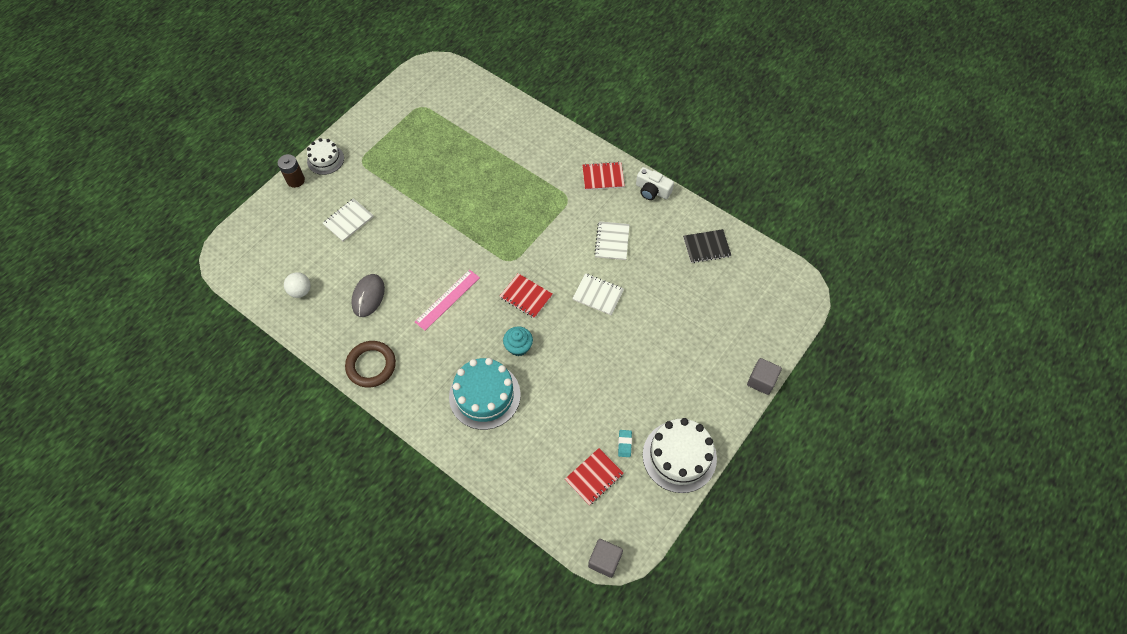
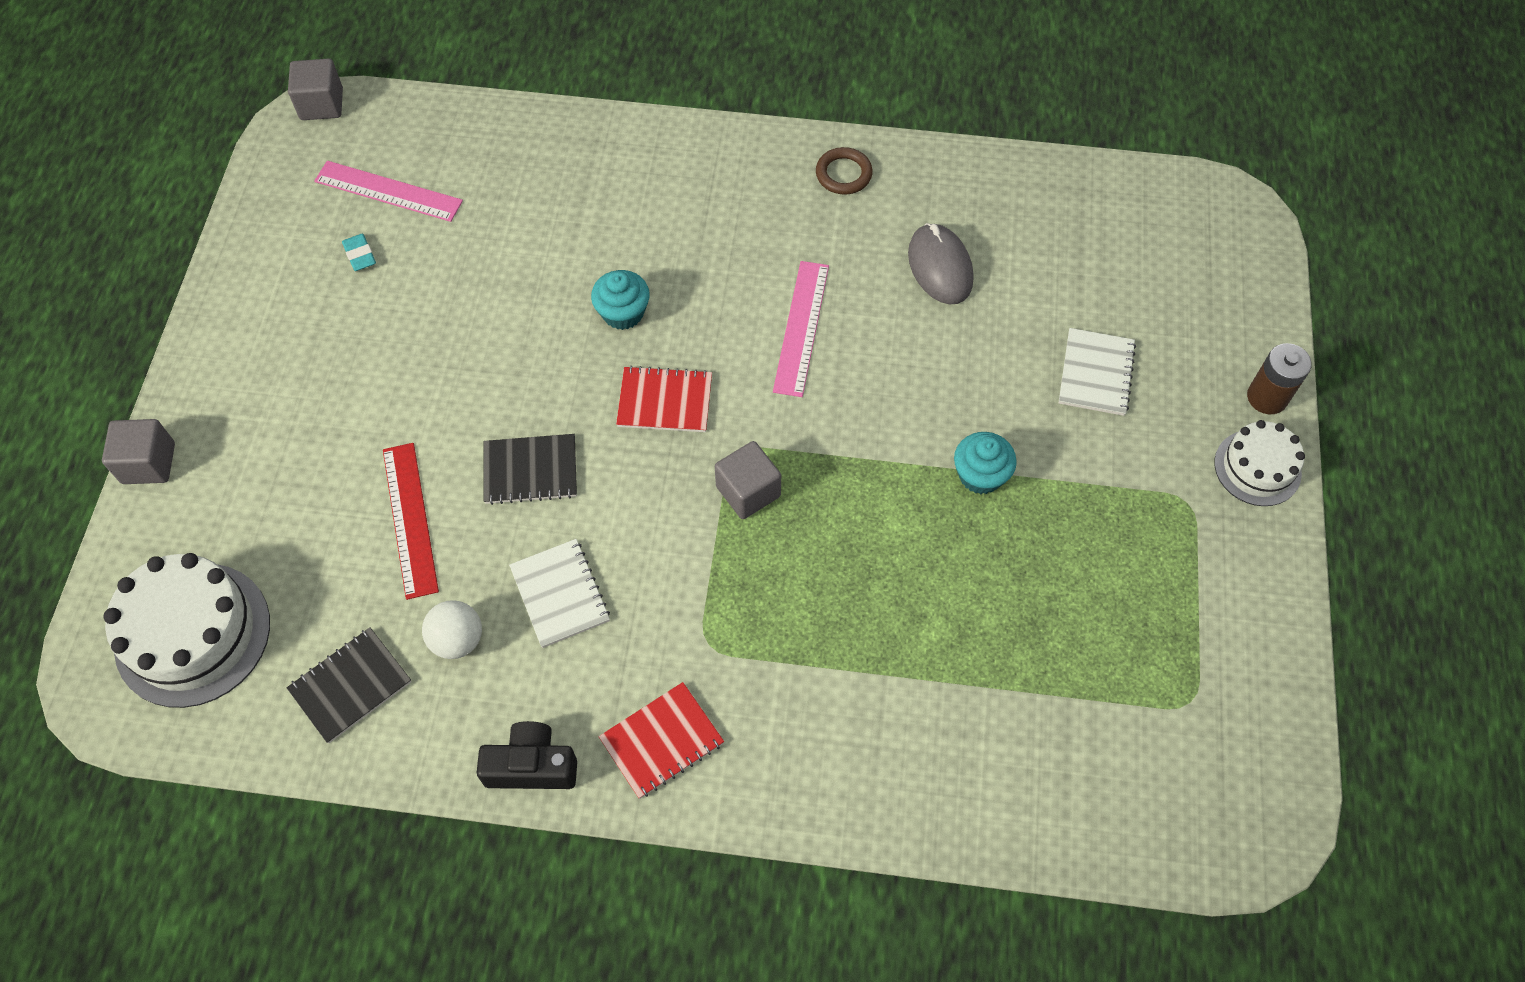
camera: 150 degrees right, 0 degrees up
(300, 291) = (1058, 221): white ball -> white ball (457, 640)
(371, 365) = (843, 174): brown ring -> brown ring, size x0.62
(425, 206) = (980, 475): none -> turquoise cupcake
(484, 395) = (630, 217): turquoise cake -> none
(517, 243) = (748, 491): none -> grey cube
(594, 477) = (388, 191): red notebook -> pink ruler
(598, 295) = (530, 470): white notebook -> black notebook
(652, 190) = (531, 766): white camera -> black camera
(657, 299) = (410, 519): none -> red ruler
(679, 456) = (259, 279): white cake -> white cake (193, 634)

